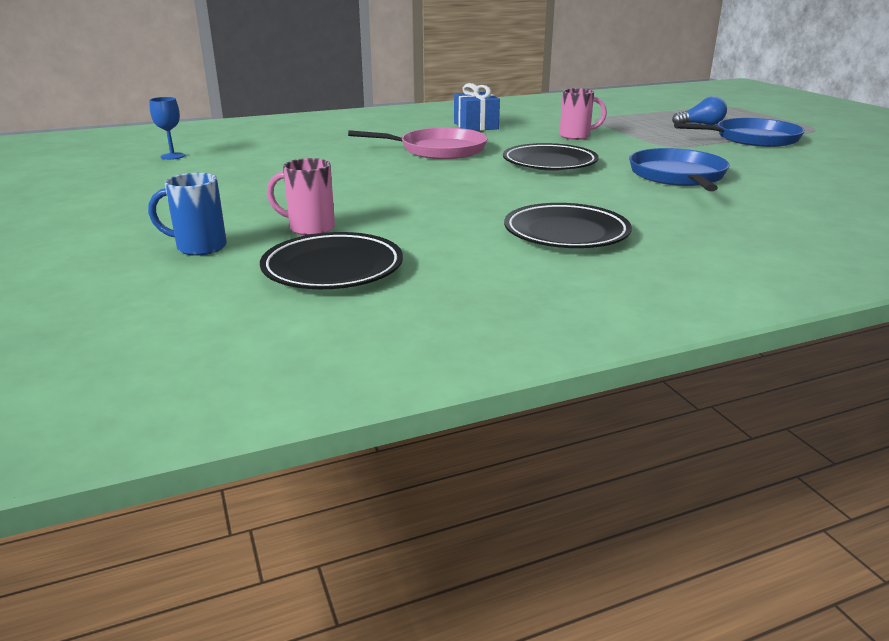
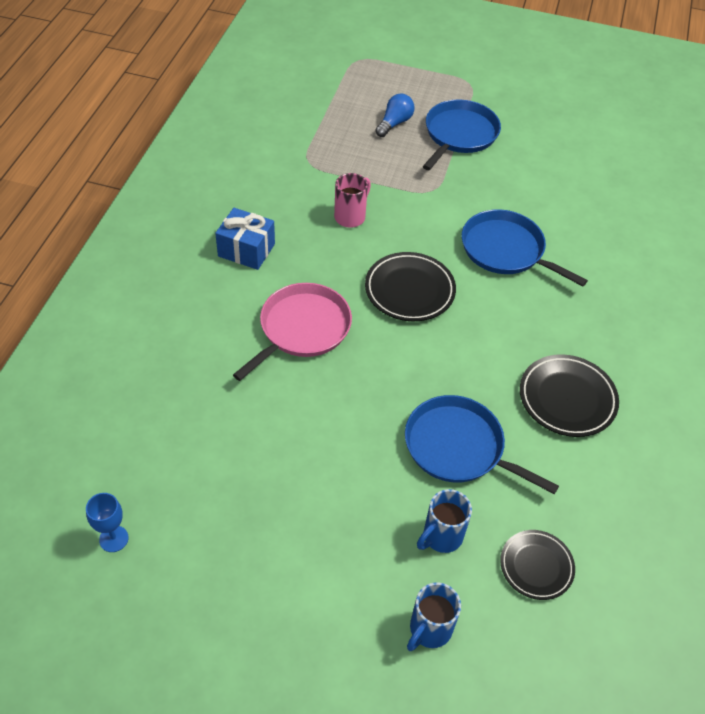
camera: 55 degrees left, 25 degrees up
(309, 228) = (441, 537): pink mug -> blue mug
(333, 269) = (536, 566): black plate -> black plate, size x0.66
(420, 211) = (458, 447): none -> blue pan

